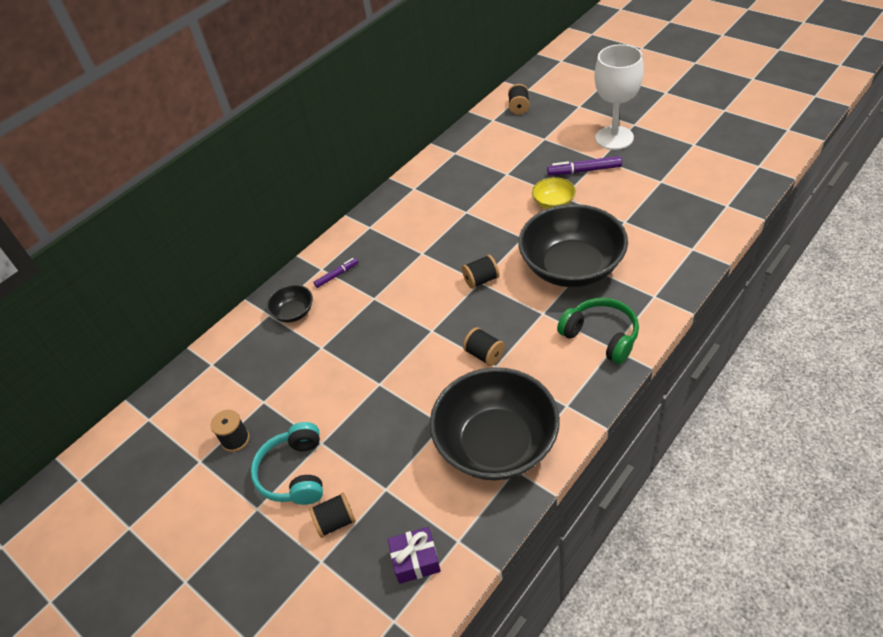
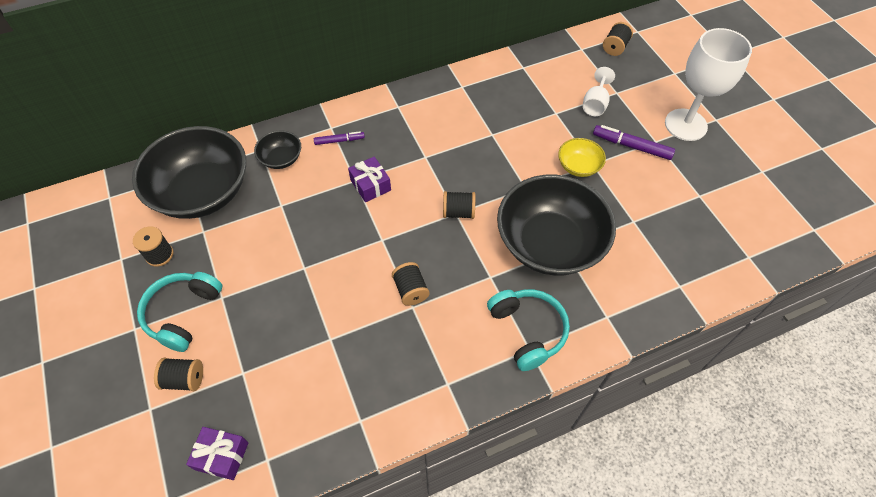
camera: 20 degrees right, 10 degrees up
(390, 295) = (370, 185): none -> purple gift
(496, 443) = (361, 385): black bowl -> black bowl (202, 192)
(533, 154) = (595, 104): none -> white goblet
(601, 336) = (527, 331): green headphones -> turquoise headphones

